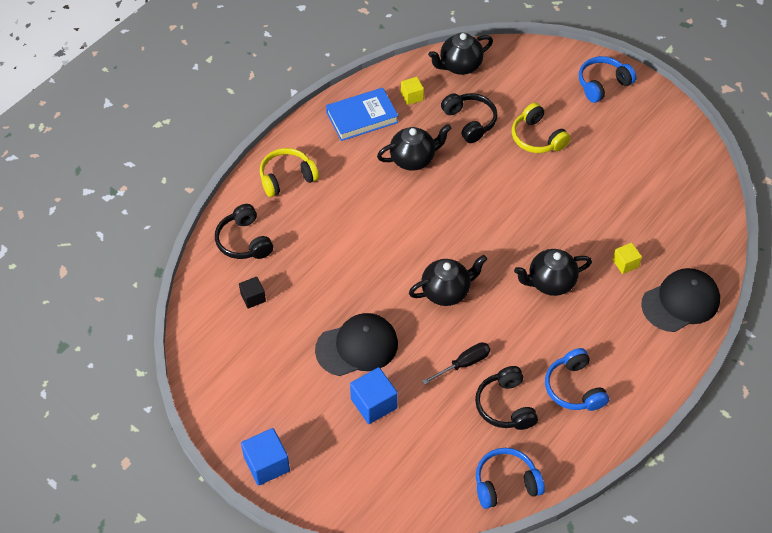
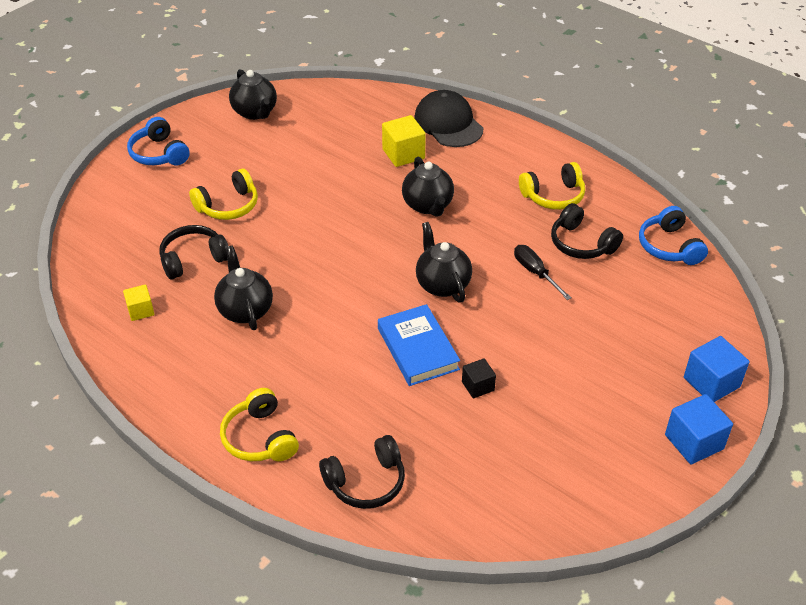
camera: 90 degrees left, 10 degrees down
(253, 297) = (458, 467): black cube -> black cube (478, 386)
(357, 346) = (523, 361): black cap -> none
(362, 117) = (166, 360): blue book -> blue book (418, 349)
(374, 403) = (596, 346): blue cube -> blue cube (711, 382)
(460, 66) = (99, 265): black teapot -> black teapot (255, 112)
(505, 406) = (581, 243): black headphones -> black headphones turned 60 degrees clockwise
(574, 388) = (553, 196): blue headphones -> yellow headphones
(625, 263) = (403, 154): yellow cube -> yellow cube, size x1.64

